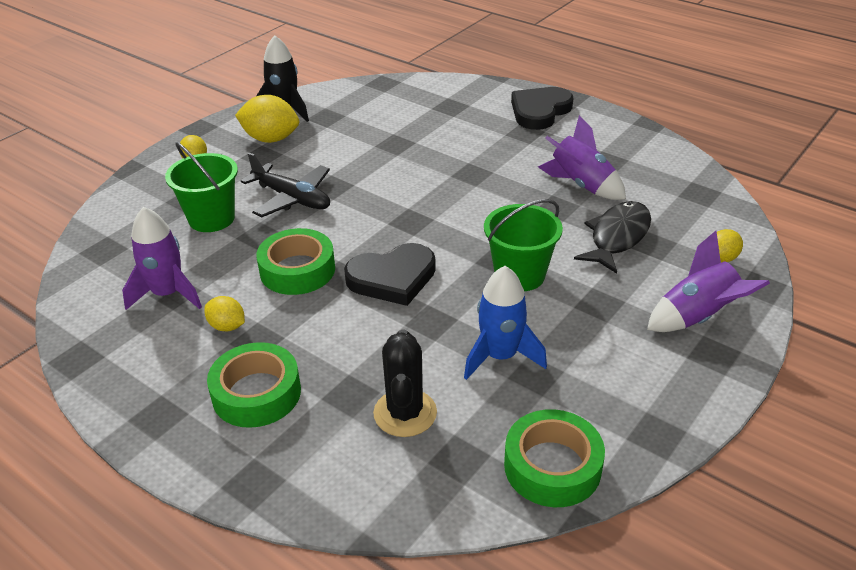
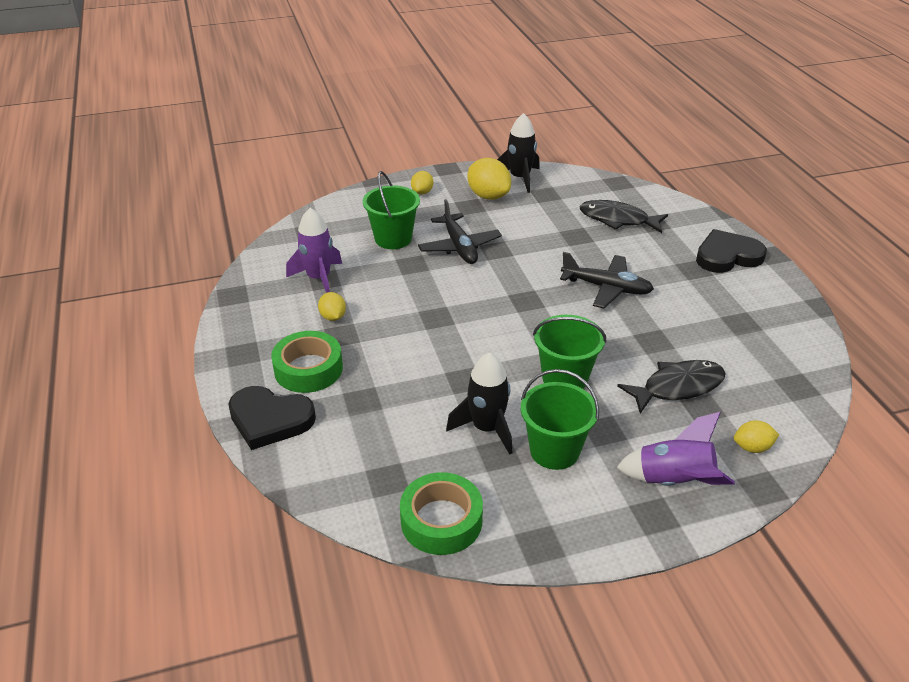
camera: 35 degrees right, 0 degrees up
(297, 270) = (412, 300): green tape -> none
(392, 278) = (470, 336): black heart -> black heart (270, 419)
(405, 413) = (383, 431): black cactus -> none
(417, 115) = (617, 220): none -> black fish
(470, 179) = (606, 288): none -> black plane
(500, 356) = (486, 428): blue rocket -> black rocket
(580, 344) = (554, 451): none -> green bucket
(581, 185) = (694, 332): purple rocket -> none

